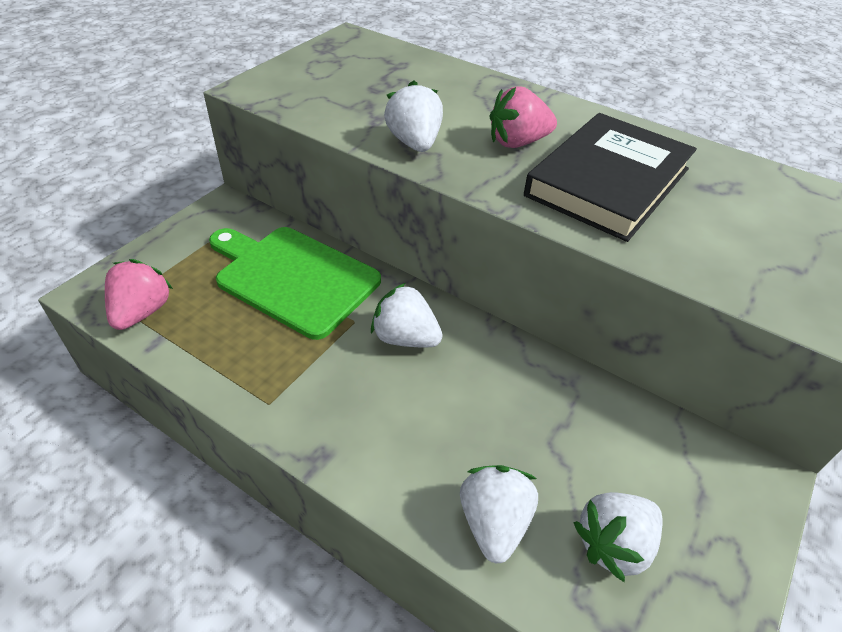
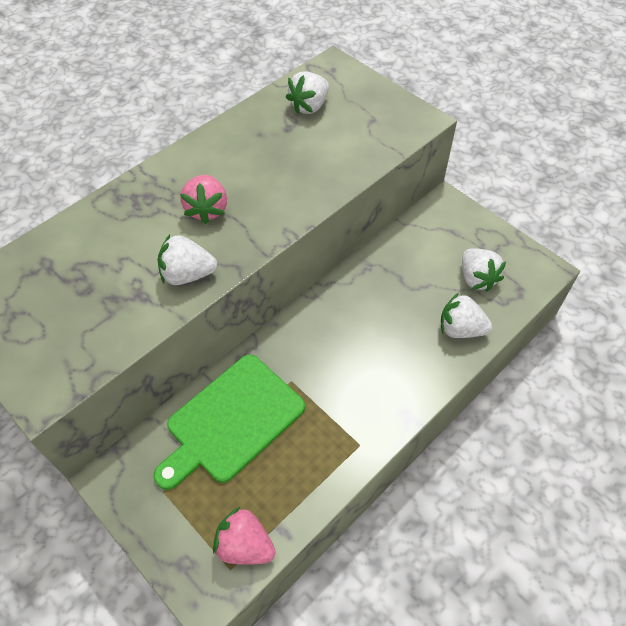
camera: 75 degrees left, 10 degrees up
(405, 338) = (315, 350): white strawberry -> white strawberry (309, 106)
(607, 182) = (271, 174): black book -> none

